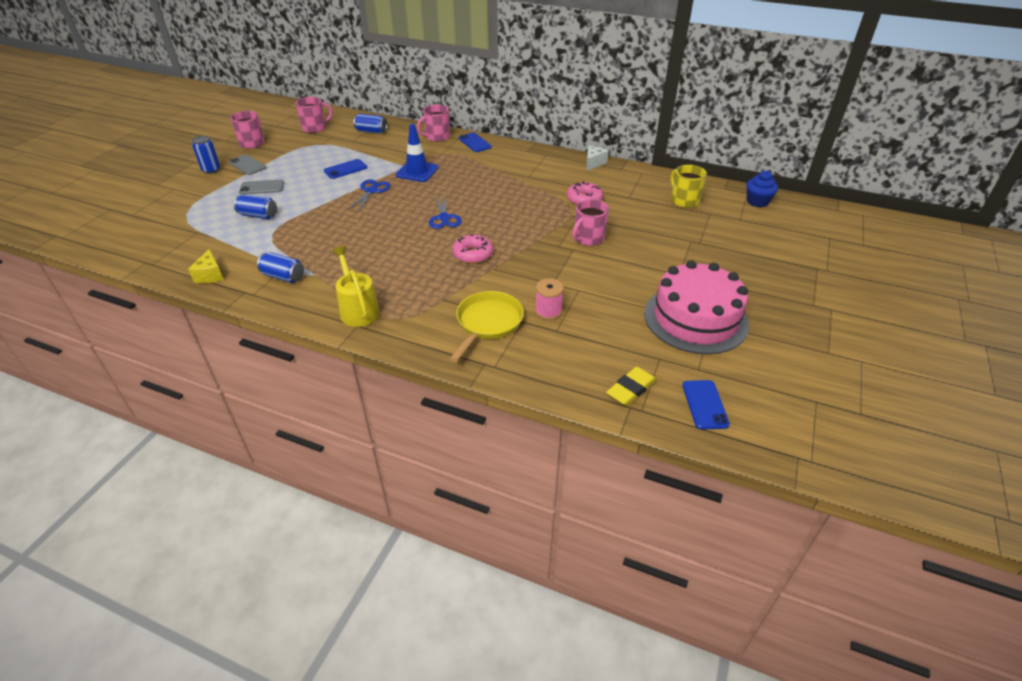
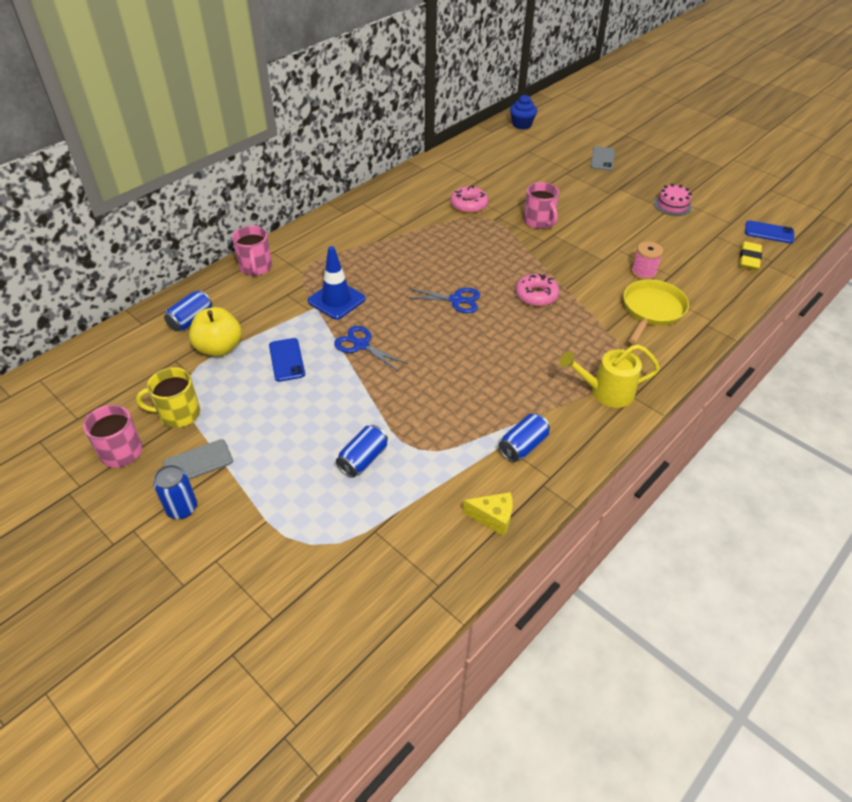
camera: 70 degrees left, 5 degrees up
(262, 187) = (283, 450): grey phone -> grey phone (602, 159)
(315, 128) = (128, 374): pink mug -> none
(348, 146) = (219, 348): none -> yellow apple
(474, 143) = (295, 243): blue phone -> none
(487, 323) = (651, 310): yellow pan -> yellow pan turned 75 degrees clockwise
(593, 163) = (401, 180): white cheese -> none
(631, 389) = (749, 259): yellow eraser -> yellow eraser turned 45 degrees clockwise
(684, 200) = (501, 156): yellow mug -> yellow mug (178, 414)
(695, 318) = (672, 205): pink cake -> pink cake, size x0.44

